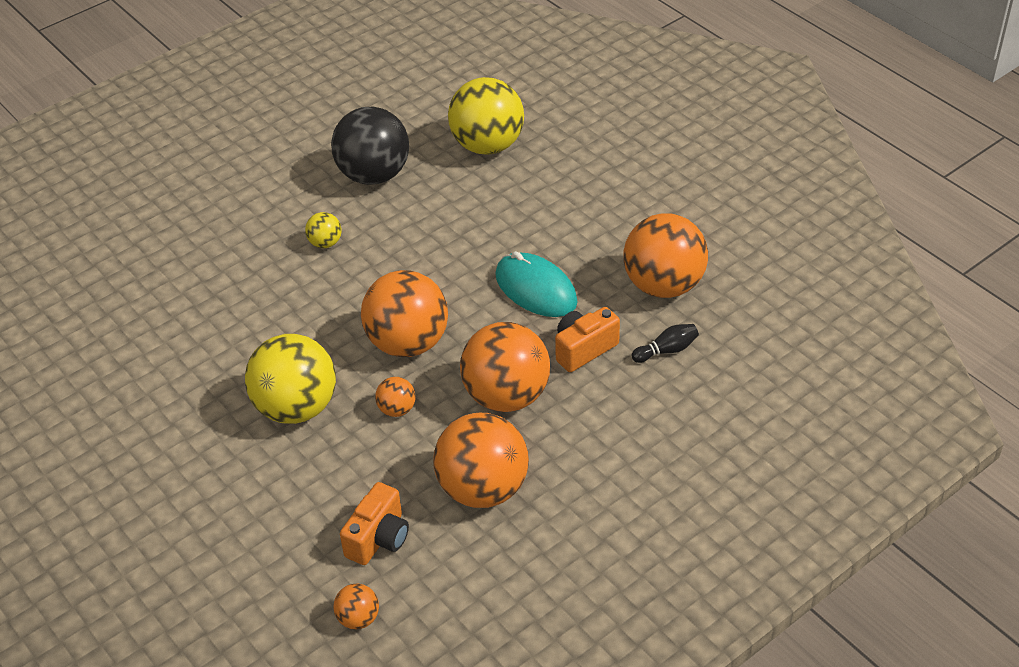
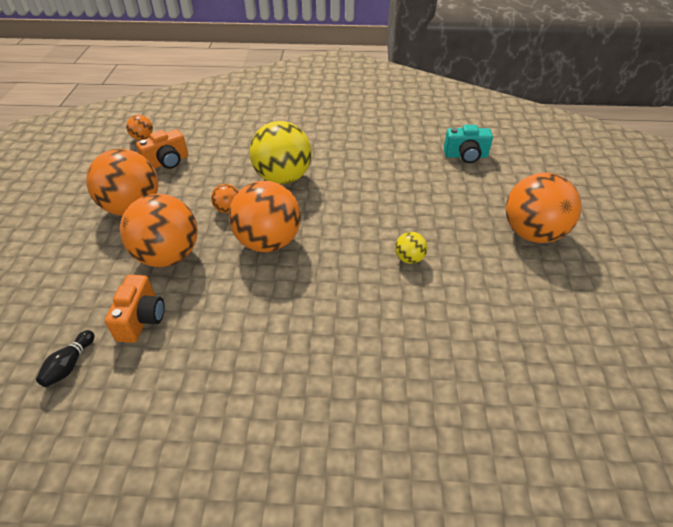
camera: 130 degrees right, 0 degrees up
(99, 291) = (465, 156): none -> turquoise camera
(374, 175) = (466, 330): black ball -> none
(378, 538) = (167, 162): orange camera -> orange camera turned 105 degrees counterclockwise
(487, 145) = (435, 443): yellow ball -> none
(535, 289) = (225, 336): turquoise mouse -> none
(663, 285) = (115, 424): orange ball -> orange ball (532, 233)

